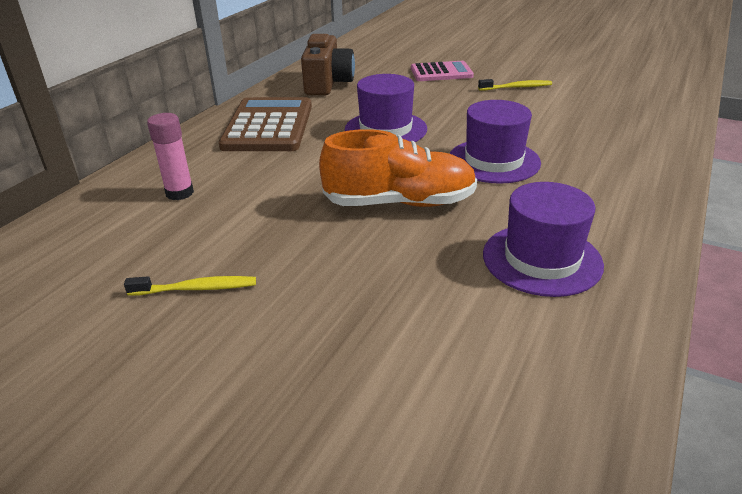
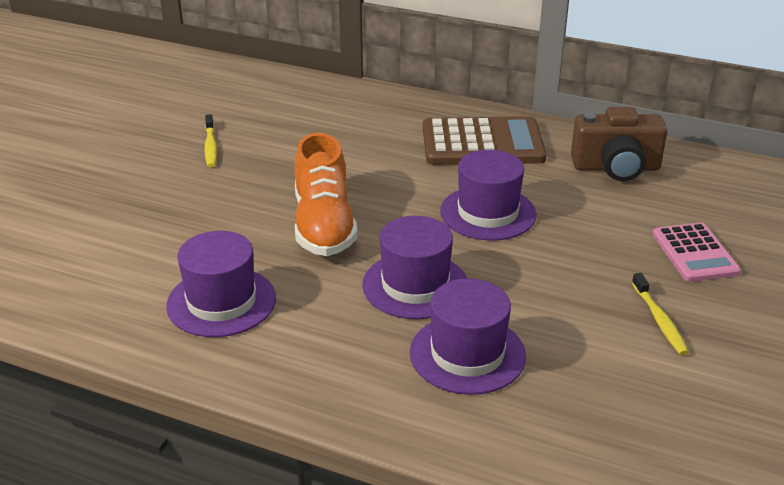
camera: 85 degrees right, 0 degrees up
(179, 193) = (343, 120): pink glue stick -> none
(575, 144) = (467, 354): none -> purple hat

